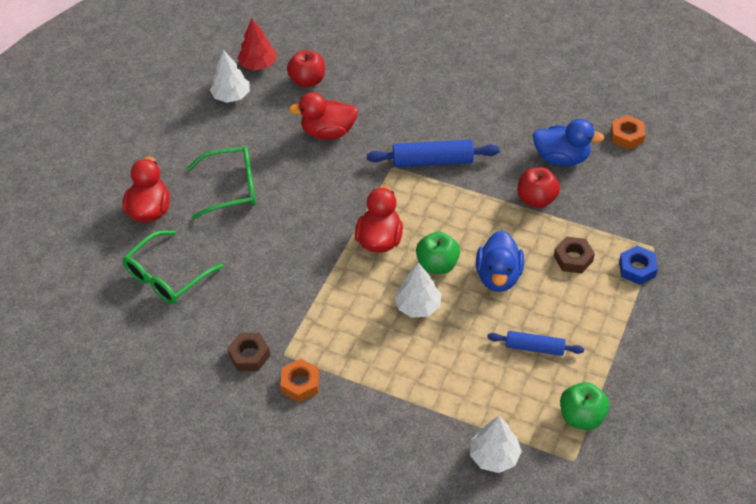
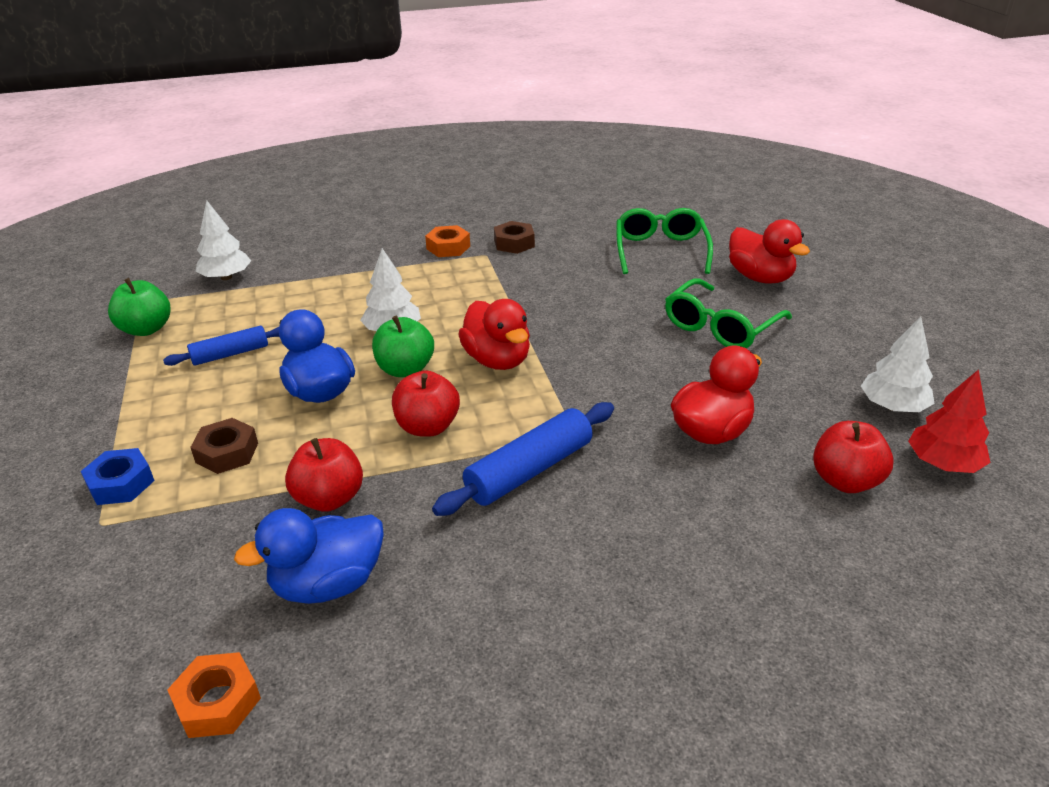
camera: 140 degrees right, 15 degrees down
(458, 214) = (427, 427): none -> red apple

